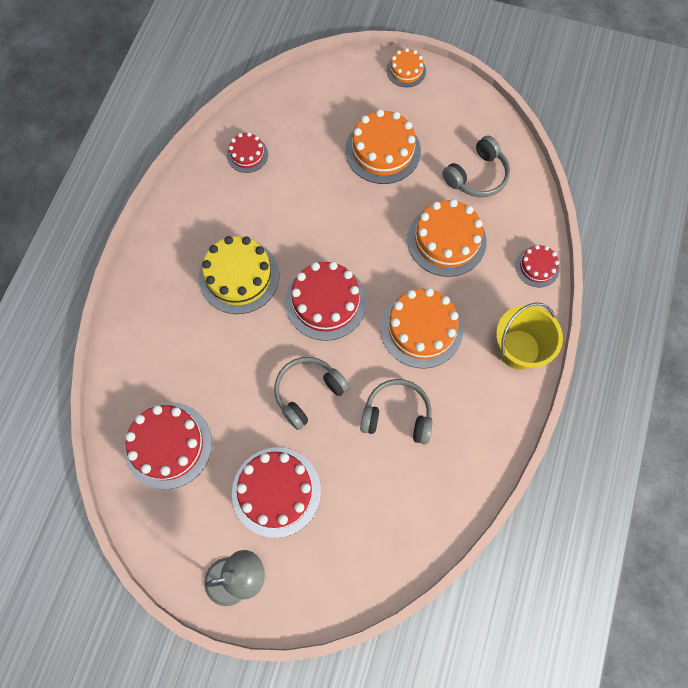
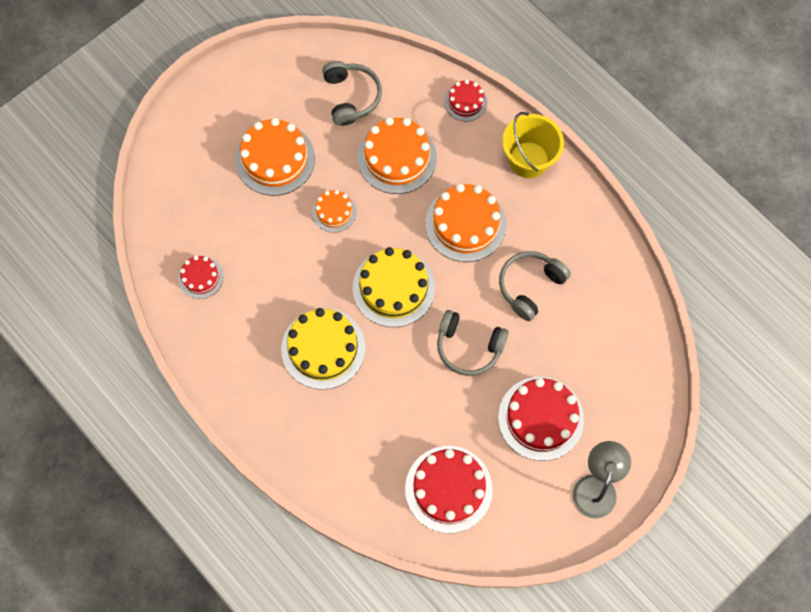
camera: 60 degrees left, 0 degrees up
(308, 392) = (469, 347): grey headphones -> grey headphones turned 60 degrees counterclockwise
(326, 302) = (393, 288): red cake -> yellow cake
(406, 70) = (204, 92): orange cake -> orange cake (334, 212)

